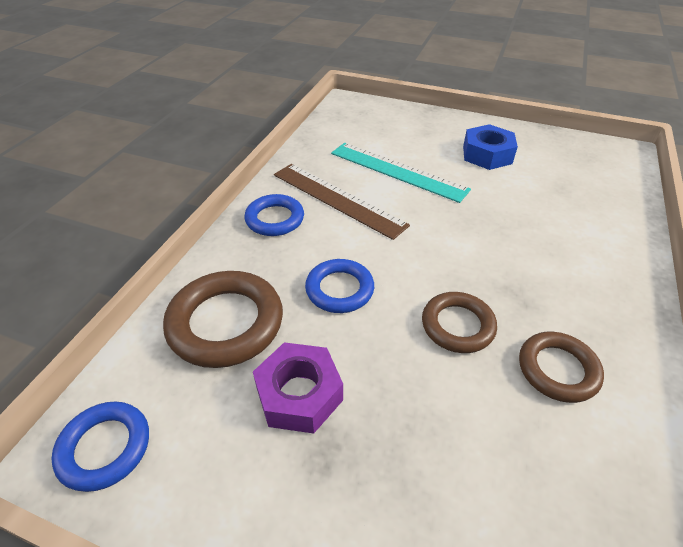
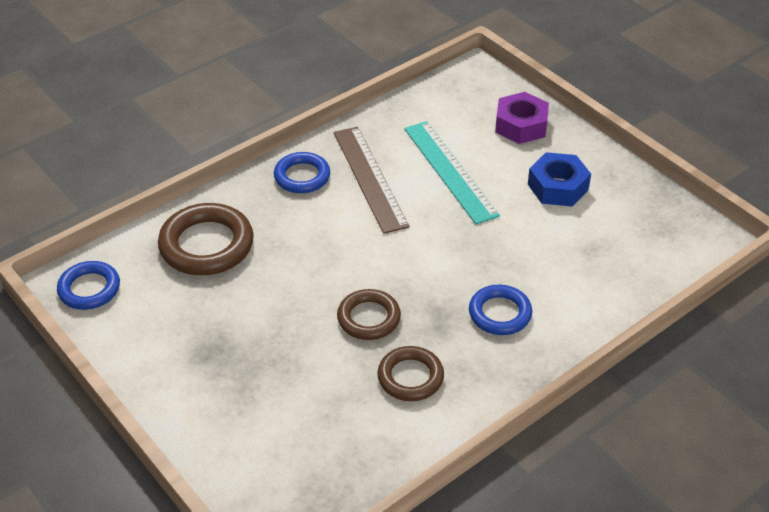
camera: 30 degrees right, 0 degrees up
(299, 394) = (221, 311): purple nut -> purple nut (521, 125)
(339, 289) = (305, 255): blue ring -> blue ring (500, 313)

